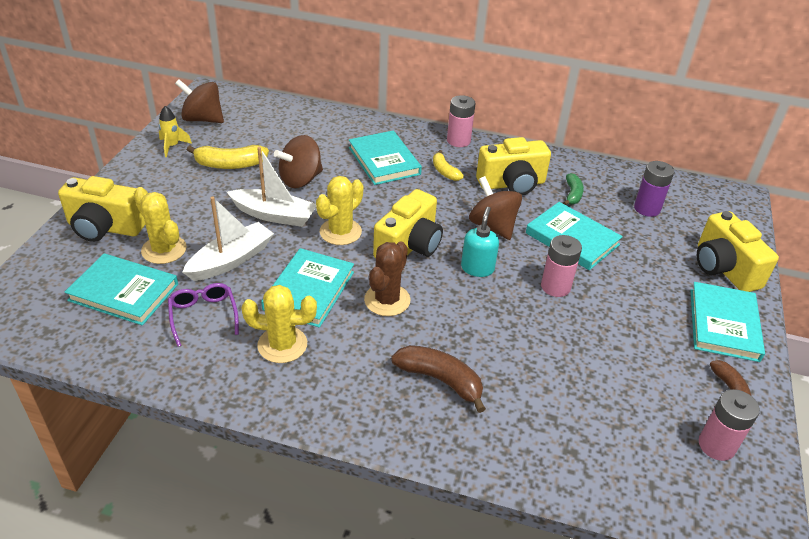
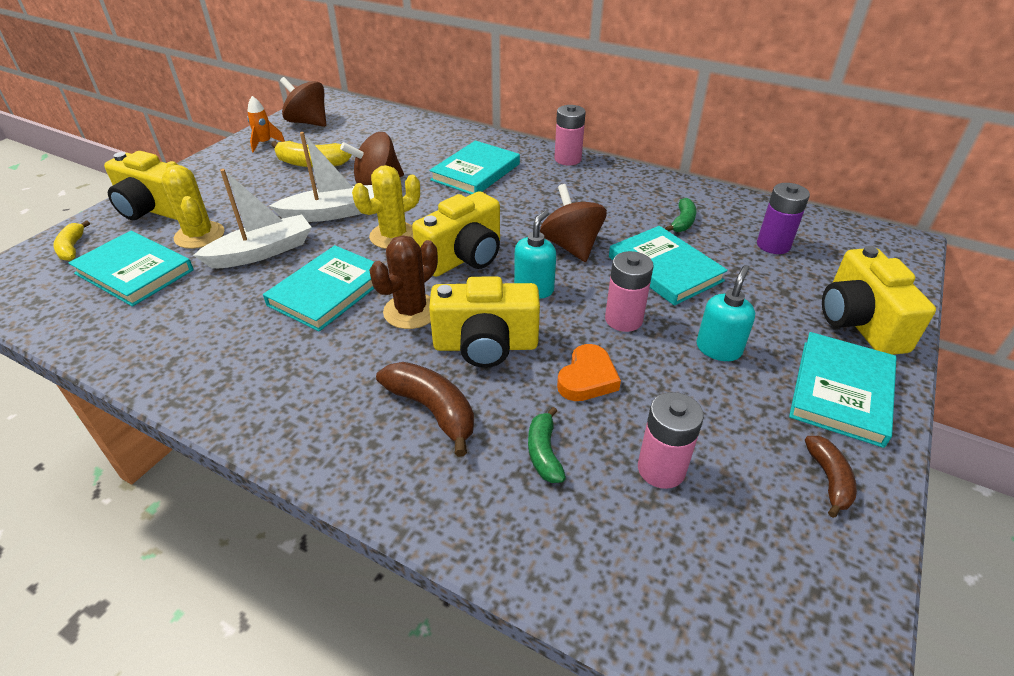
camera: 15 degrees right, 0 degrees up
(172, 146) = (265, 143): yellow rocket -> orange rocket
(203, 316) = (201, 304): purple glasses -> none
(274, 215) = (331, 213): white boat -> white boat turned 45 degrees counterclockwise
(282, 345) = (268, 345): yellow cactus -> none
(384, 161) = (476, 172): turquoise book -> turquoise book turned 45 degrees clockwise
(445, 171) = (539, 187): yellow banana -> yellow banana (72, 248)
(512, 184) = (612, 206): yellow camera -> yellow camera (485, 345)
(535, 400) = (544, 453): none -> green banana
(545, 338) = (587, 378): none -> orange heart
(631, 302) = (718, 349): none -> turquoise soap dispenser
(716, 445) = (786, 555): pink battery -> pink battery (661, 469)

